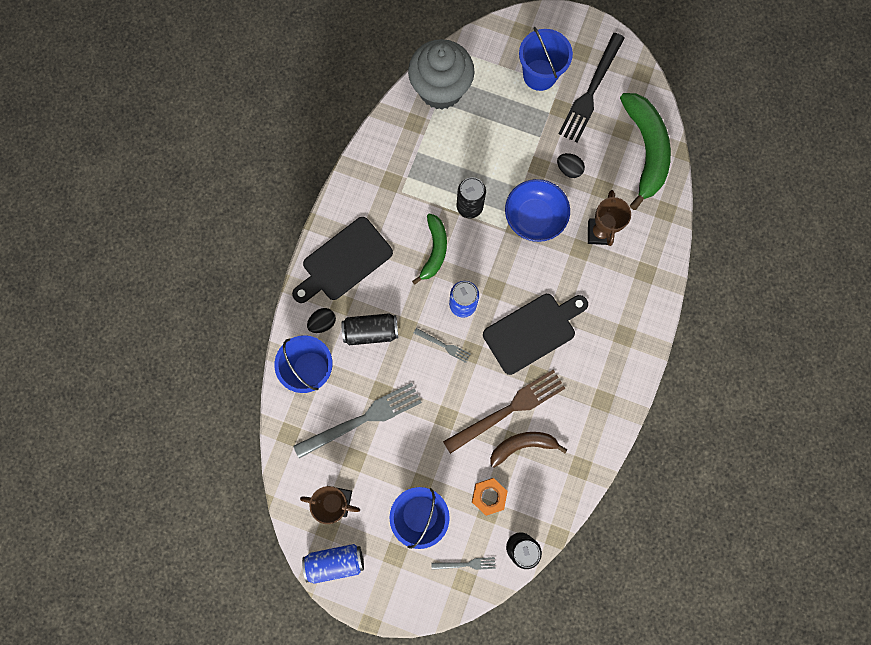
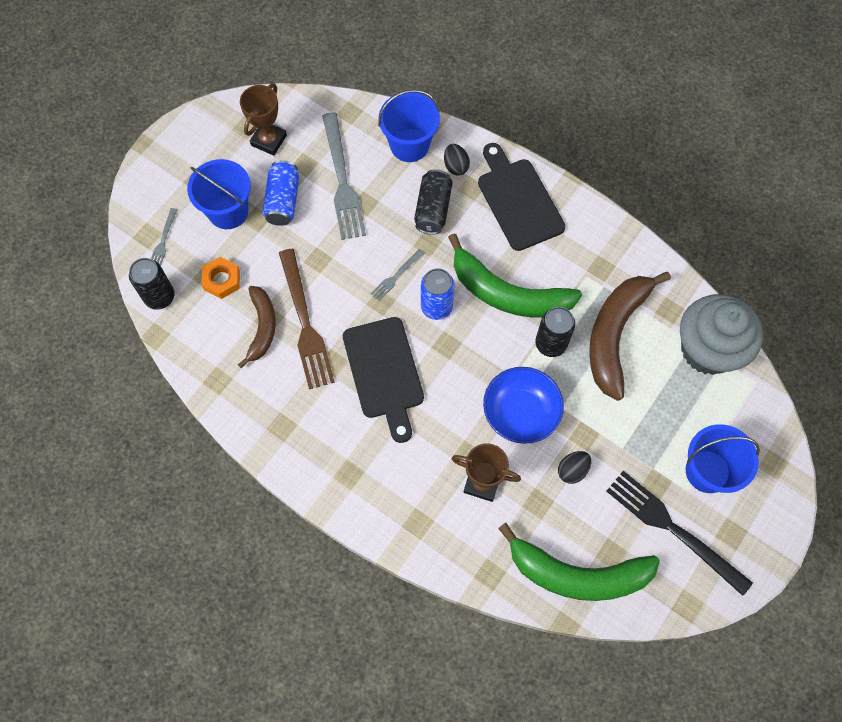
camera: 105 degrees right, 10 degrees down
(335, 561) = (212, 126): blue can -> blue can (283, 201)
(434, 250) = (507, 293): green banana -> green banana, size x1.68
(447, 160) = (615, 334): none -> brown banana

